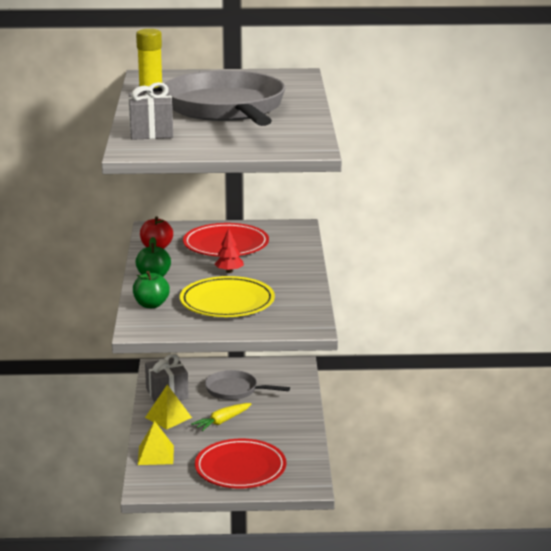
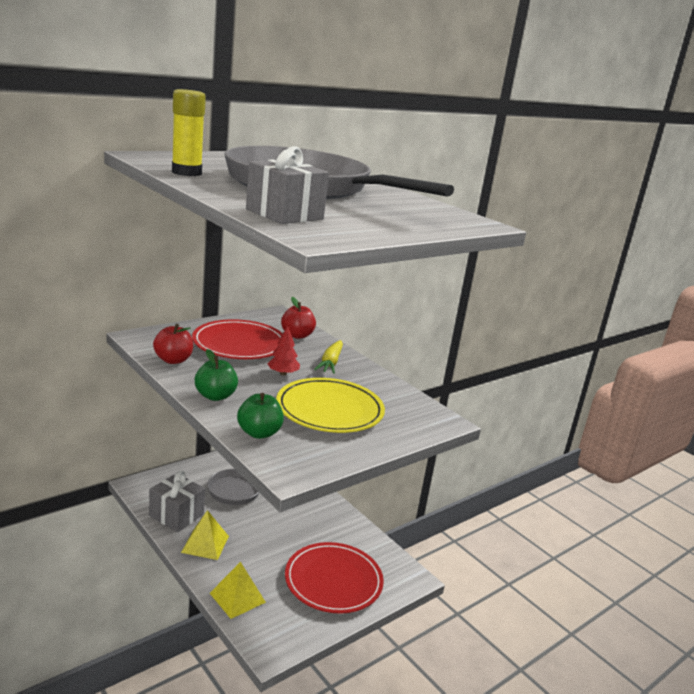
camera: 40 degrees left, 0 degrees up
(222, 421) = (262, 531): yellow carrot -> yellow carrot (330, 362)
(288, 245) = (297, 335): none -> red apple

